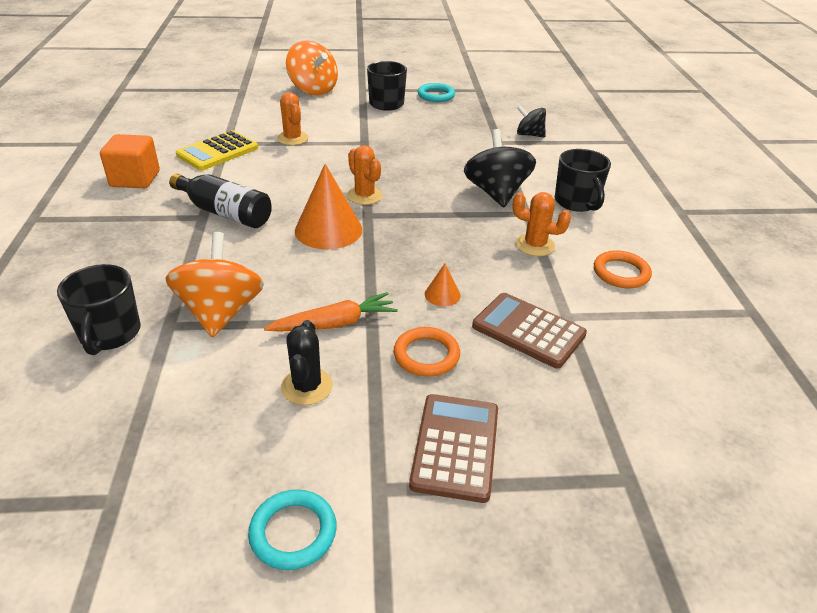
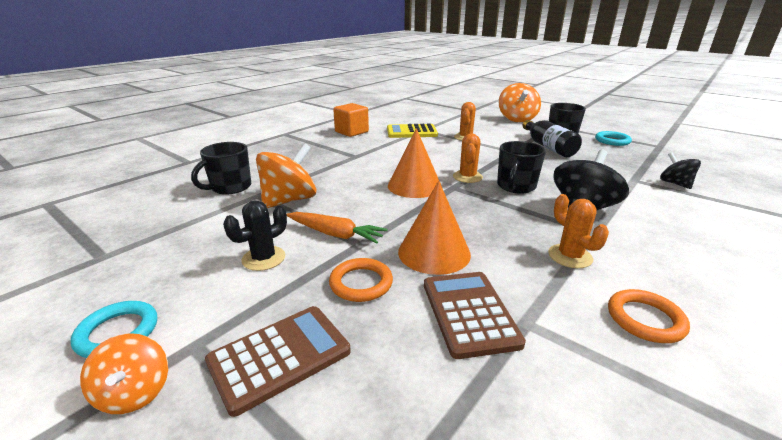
camera: 45 degrees right, 10 degrees down
(225, 213) = (369, 158): black bottle -> black bottle (548, 147)
(396, 547) = (135, 393): none -> orange spinning top
(442, 294) = (434, 252): orange cone -> orange cone, size x2.11
(577, 202) = (665, 244): black mug -> black mug (515, 186)

